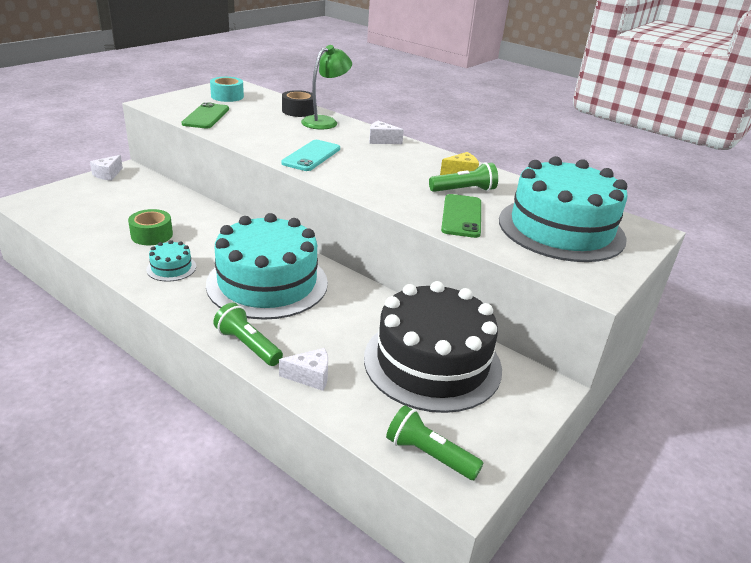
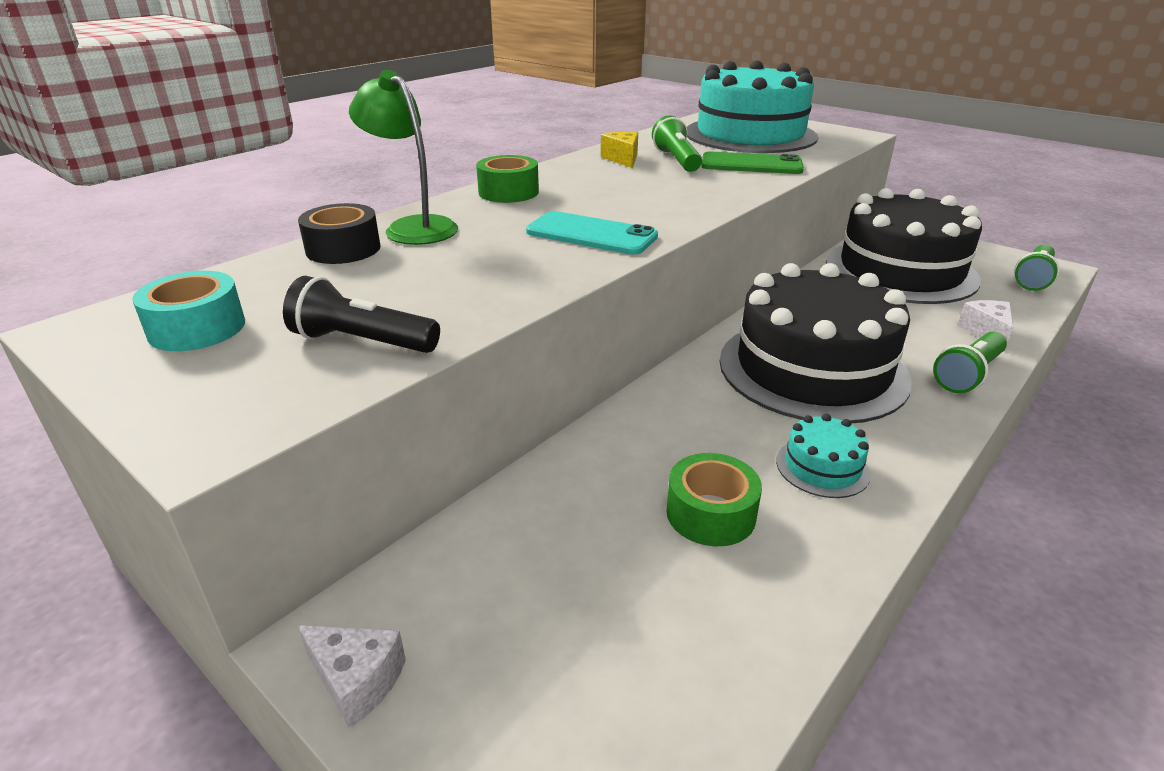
camera: 85 degrees left, 0 degrees up
(206, 116) = (362, 342): green phone -> black flashlight
(267, 283) = (812, 369): turquoise cake -> black cake
(381, 140) = (508, 192): white cheese -> green tape

